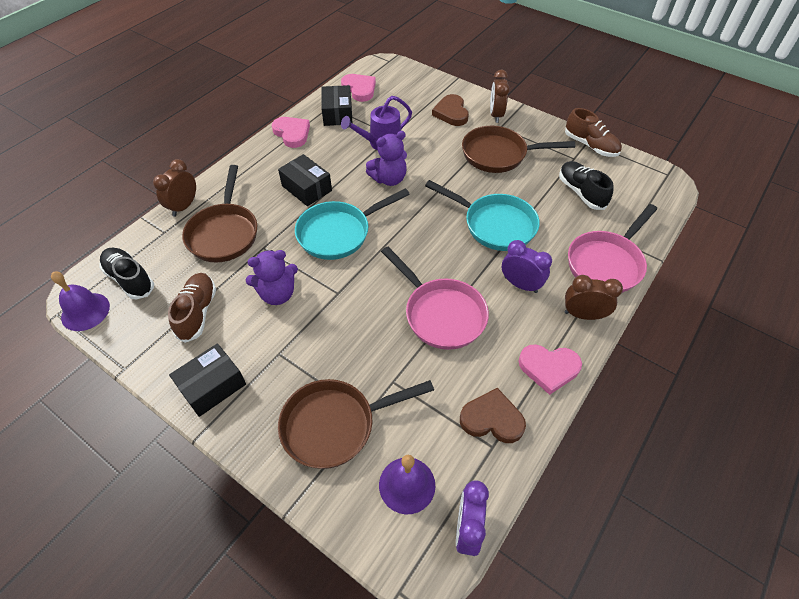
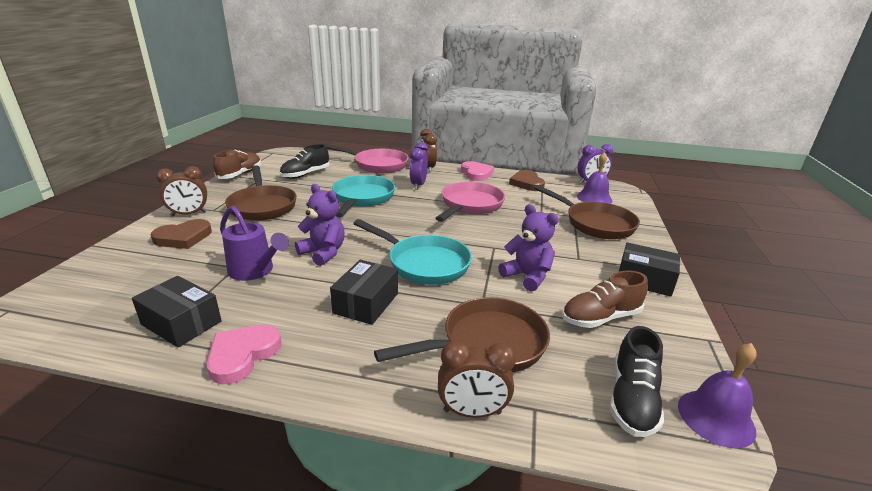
camera: 115 degrees left, 25 degrees down
(337, 114) = (181, 323): black box -> black box turned 60 degrees clockwise
(359, 89) = (104, 319): pink heart -> none

